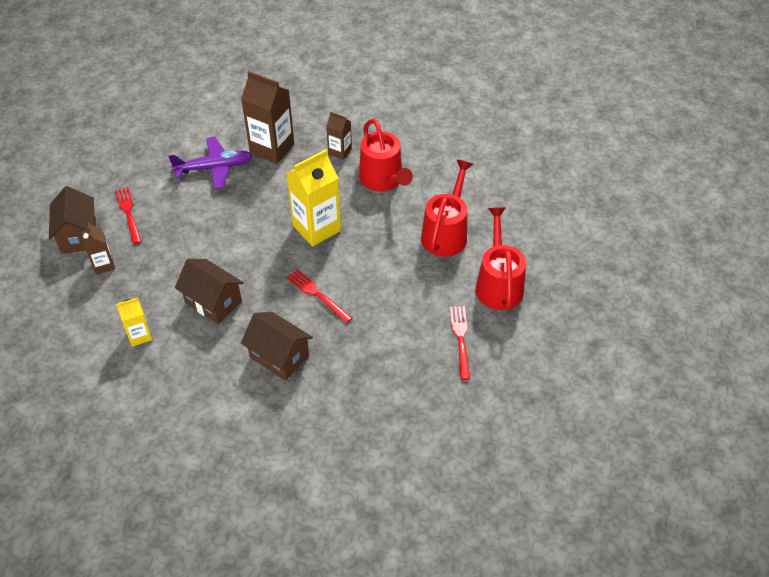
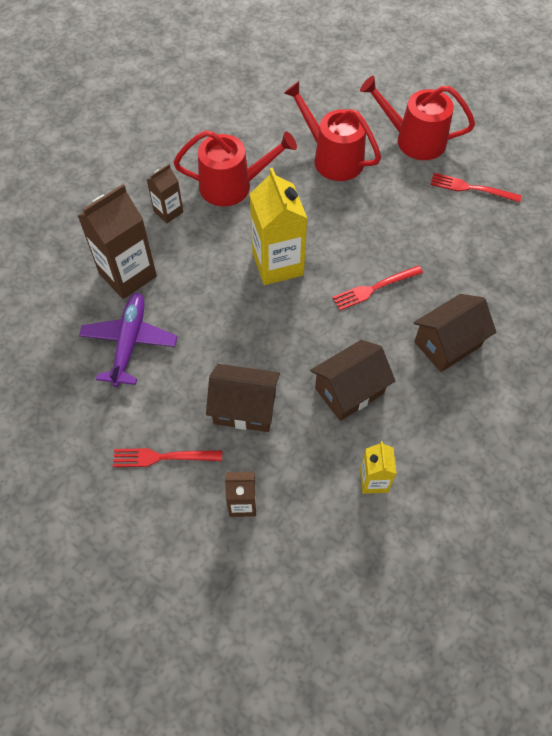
camera: 70 degrees left, 10 degrees up
(78, 235) = (176, 527): brown house -> brown house (244, 408)

